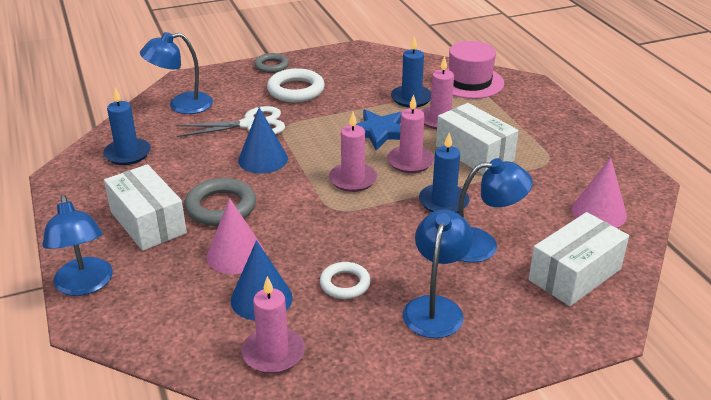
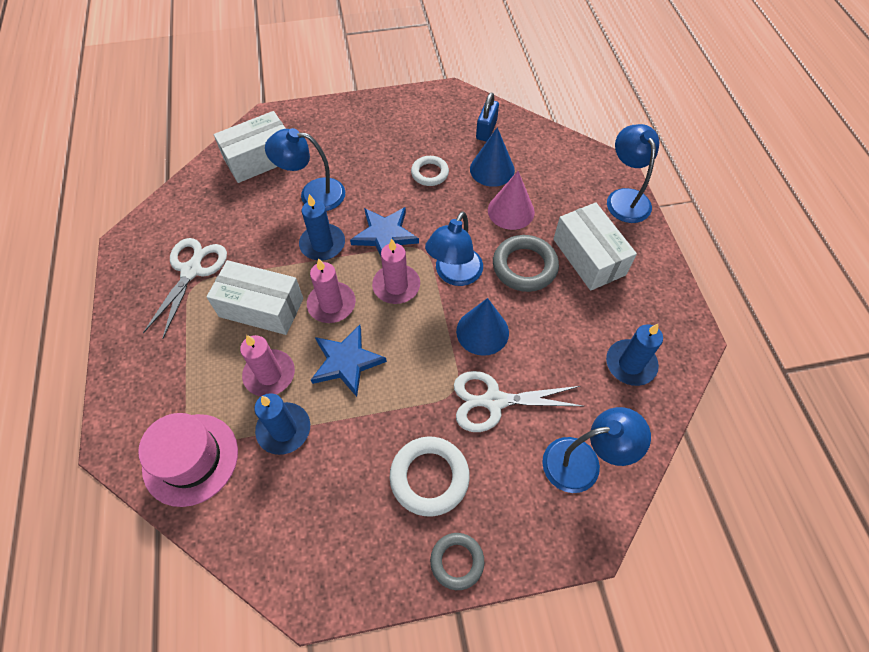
camera: 170 degrees left, 25 degrees up
(273, 353) = (486, 130): pink candle -> blue padlock
(379, 216) = (385, 235): none -> blue star
(435, 307) = (371, 147): blue lamp -> blue lamp (454, 274)
(474, 153) = (261, 307): white box -> white box turned 45 degrees counterclockwise
(561, 169) = (191, 271): none -> white scissors
(599, 212) = (197, 213): pink cone -> none

